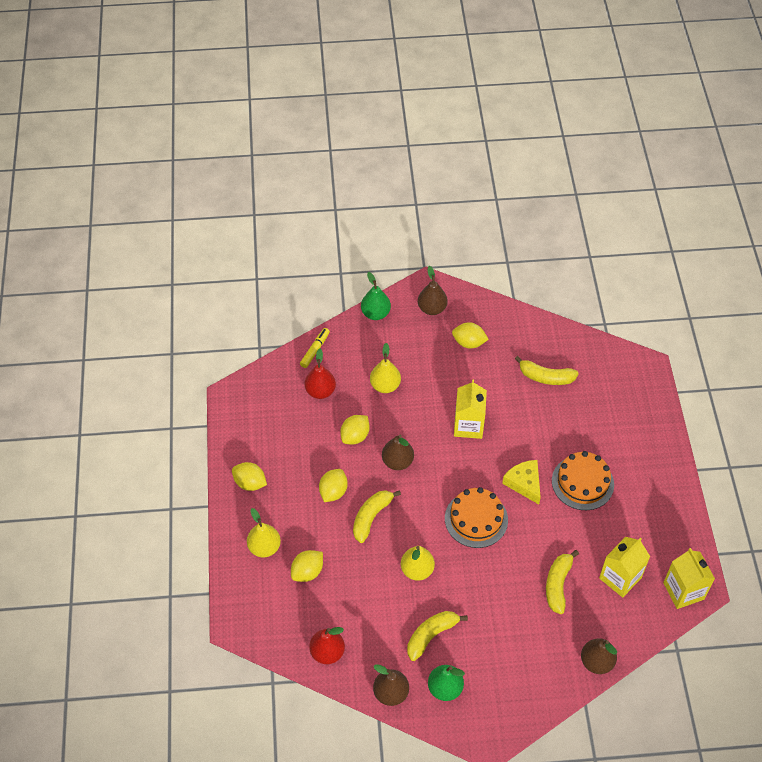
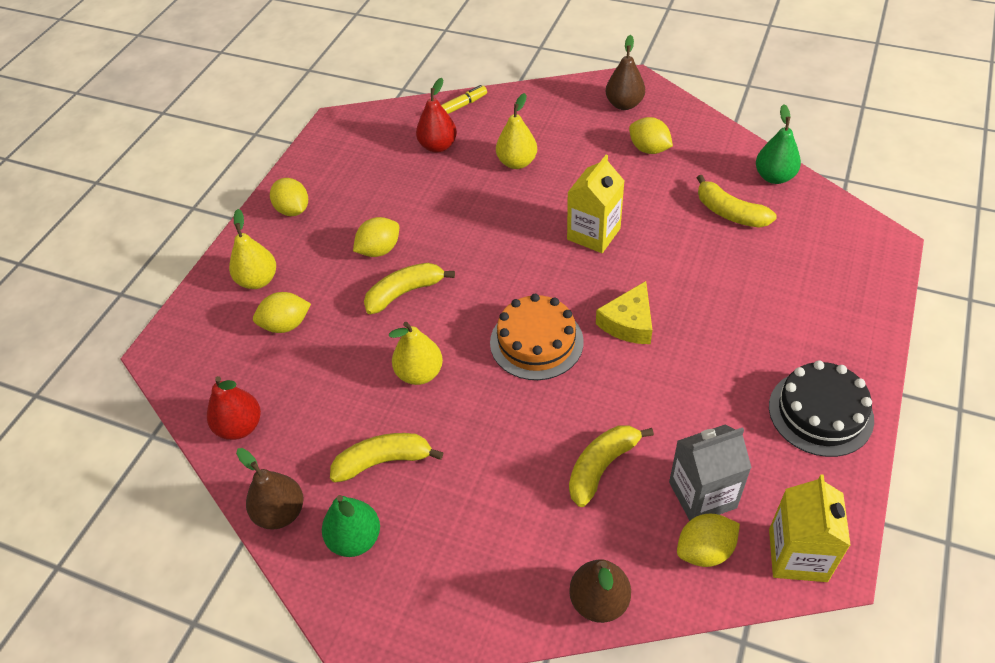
camera: 30 degrees right, 5 degrees down
(355, 436) = (446, 202): yellow lemon -> yellow lemon (705, 550)
(375, 313) = (553, 92): green pear -> green pear (774, 177)
(397, 461) = (478, 244): brown pear -> none
(524, 483) = (629, 322): yellow cheese -> yellow cheese turned 150 degrees counterclockwise
(582, 482) = (713, 350): orange cake -> none
(620, 578) = (702, 495): yellow carton -> grey carton
(659, 500) = (820, 412): none -> black cake

